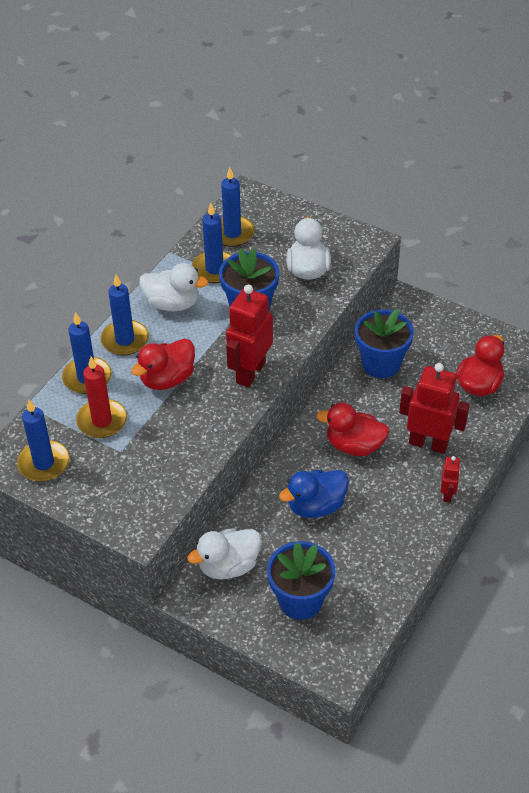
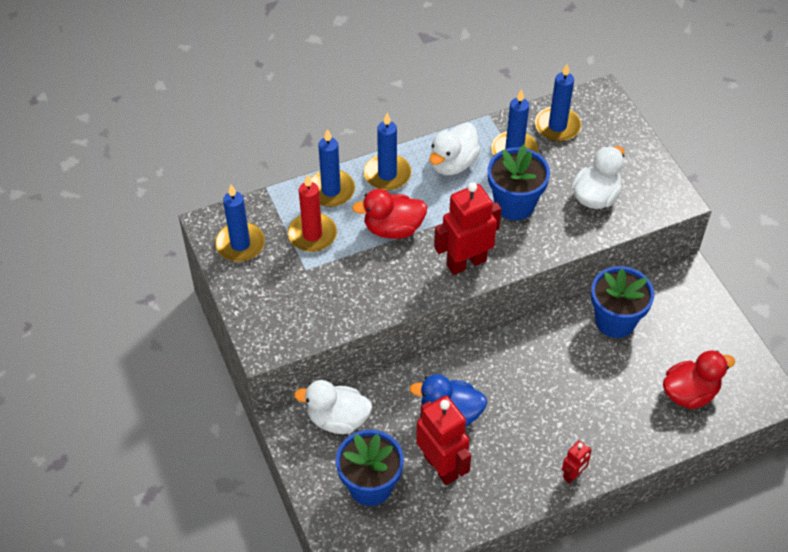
camera: 35 degrees right, 5 degrees up
(172, 303) = (452, 163): white duck -> white duck turned 75 degrees clockwise
(354, 445) = (528, 381): red duck -> none
(428, 443) = (595, 419): red robot -> red robot (441, 466)

